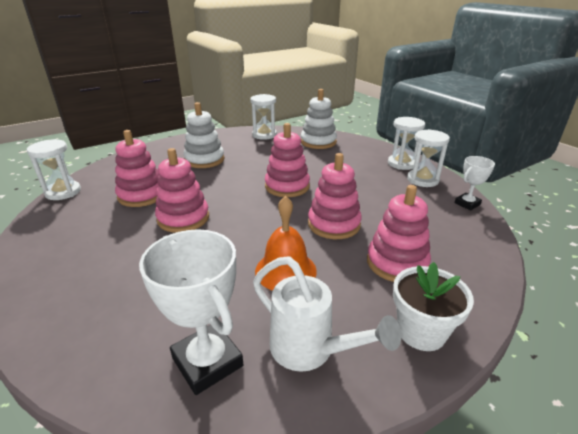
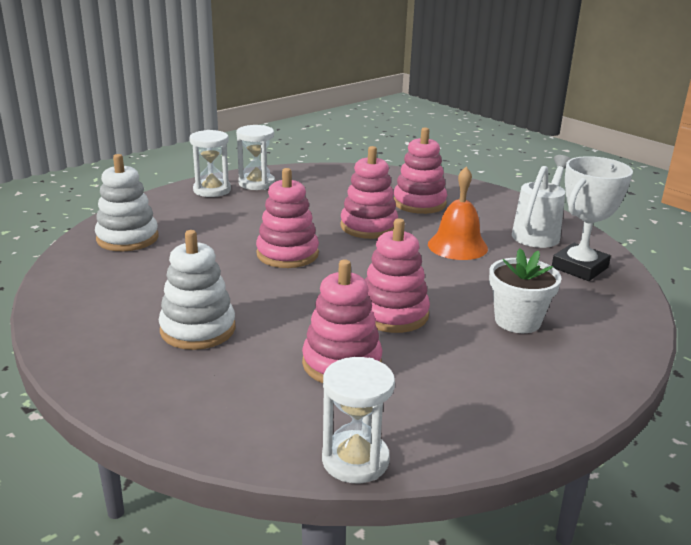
camera: 100 degrees left, 5 degrees down
(264, 135) = (81, 285): white hourglass -> none
(421, 331) = (492, 200): white flower pot -> white flower pot (517, 321)
(467, 204) = (307, 171): white trophy -> none

